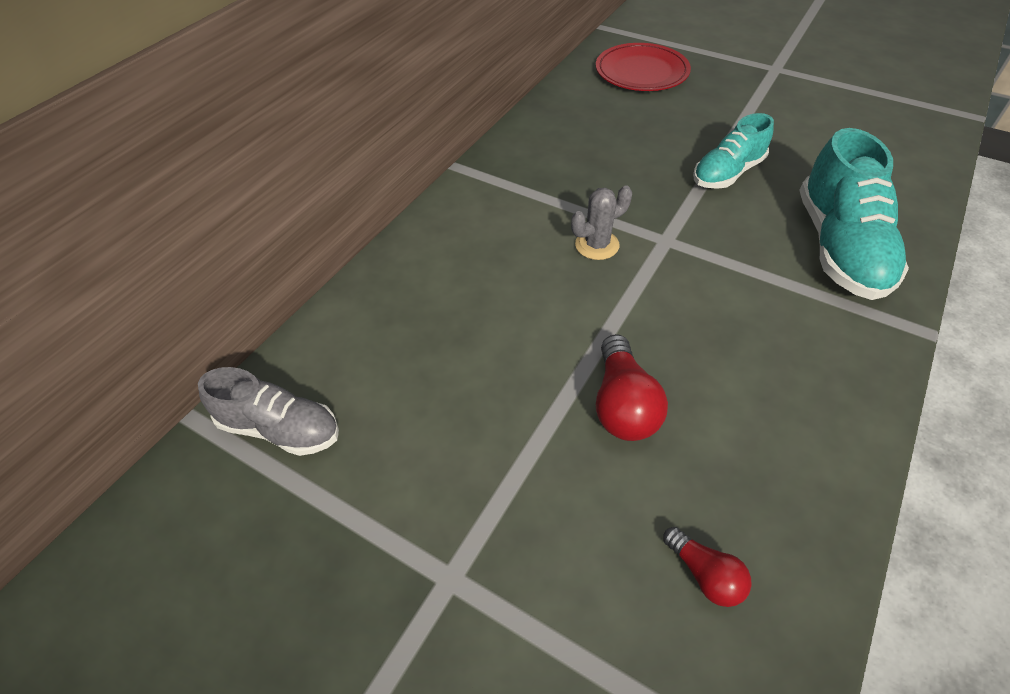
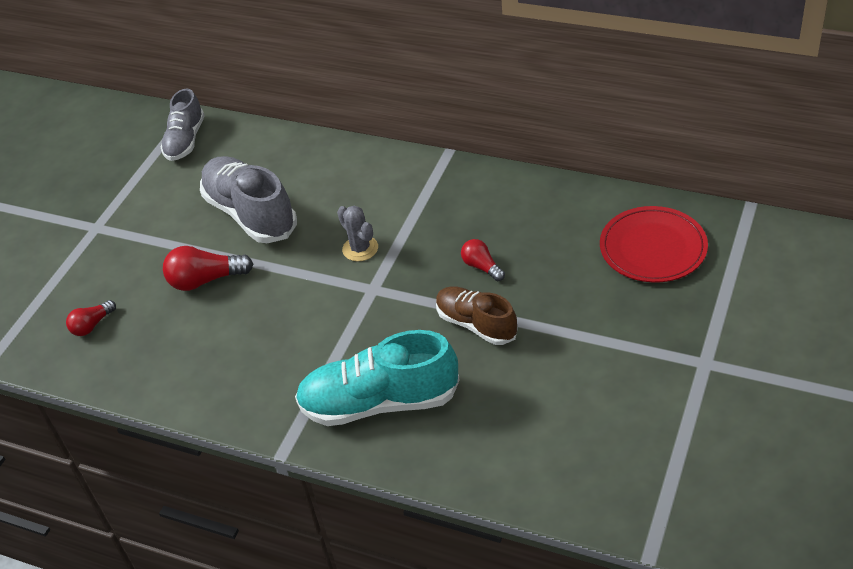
camera: 85 degrees right, 5 degrees down
(497, 347) = (250, 214): none -> grey shoe
(646, 162) = (482, 267): none -> red light bulb
(727, 173) = (476, 324): turquoise shoe -> brown shoe

